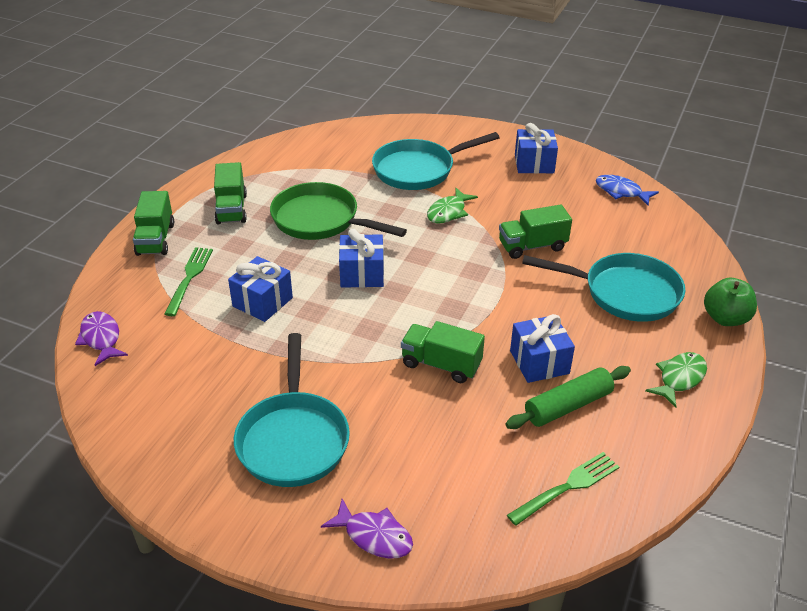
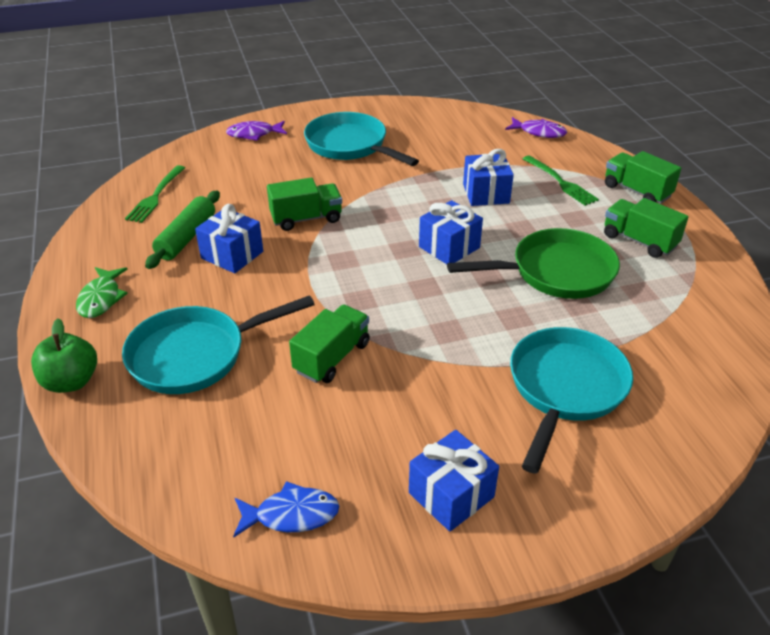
camera: 140 degrees right, 0 degrees up
(448, 212) = (459, 349): green fish -> none

